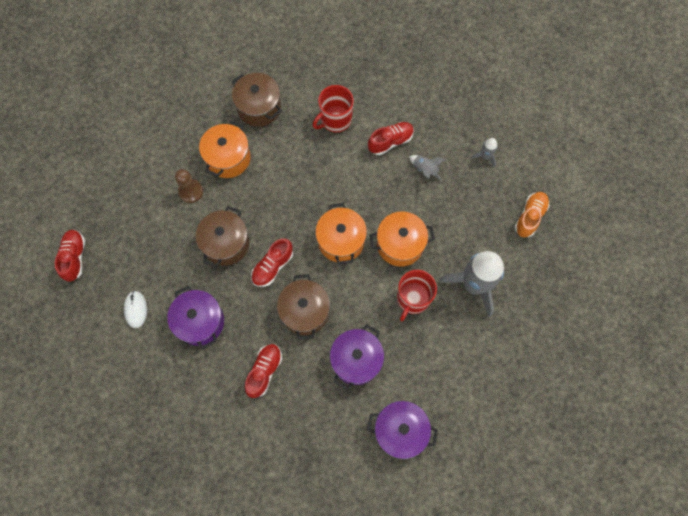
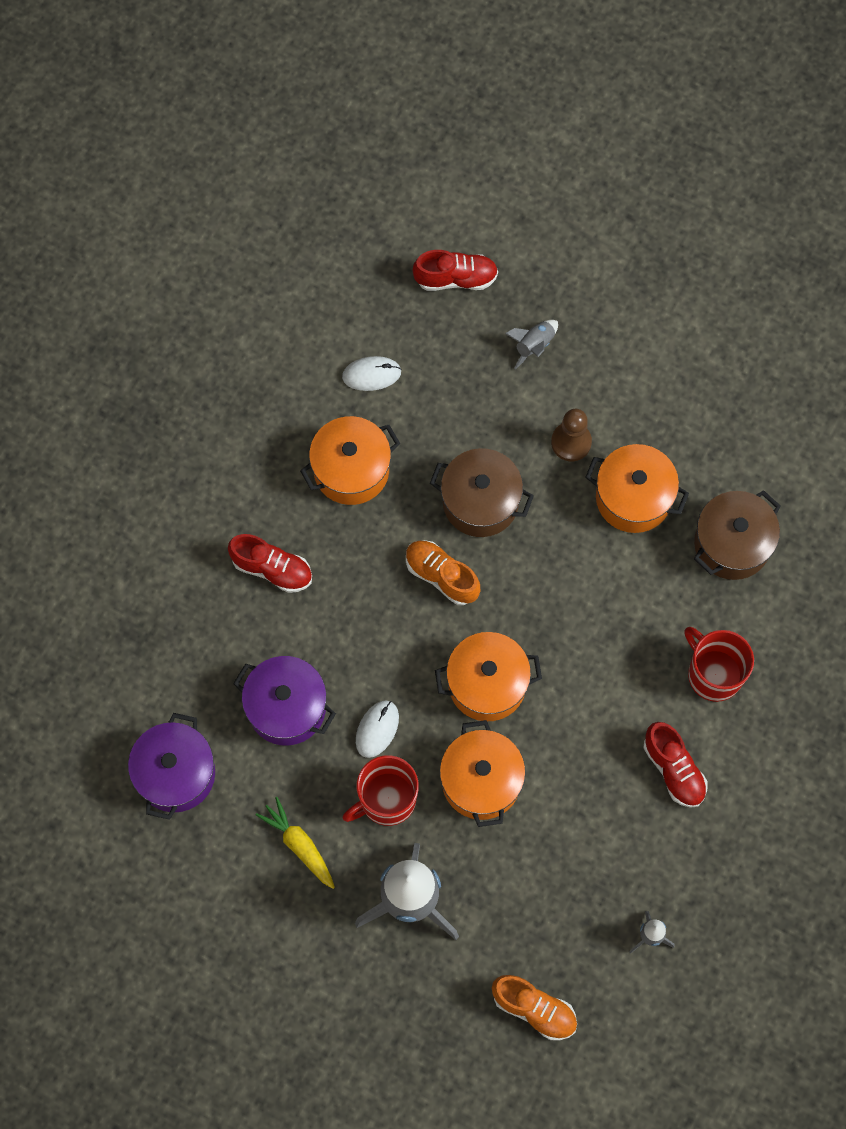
camera: 90 degrees right, 0 degrees up
(200, 322) = (351, 470): purple pot -> orange pot
(272, 267) = (441, 576): red shoe -> orange shoe
(305, 311) = (366, 628): brown pot -> none
(369, 304) = (377, 729): none -> white mouse
(412, 299) = (386, 799): red mug -> red mug turned 60 degrees counterclockwise
(425, 170) = (620, 828): grey rocket -> grey rocket (534, 345)
(442, 351) = (299, 845): none -> yellow carrot

